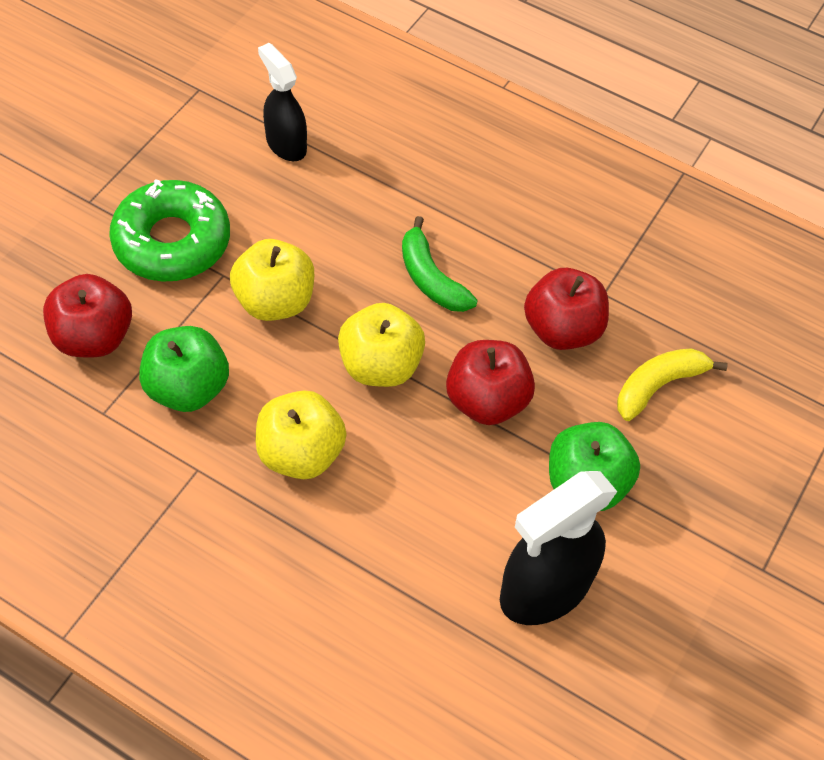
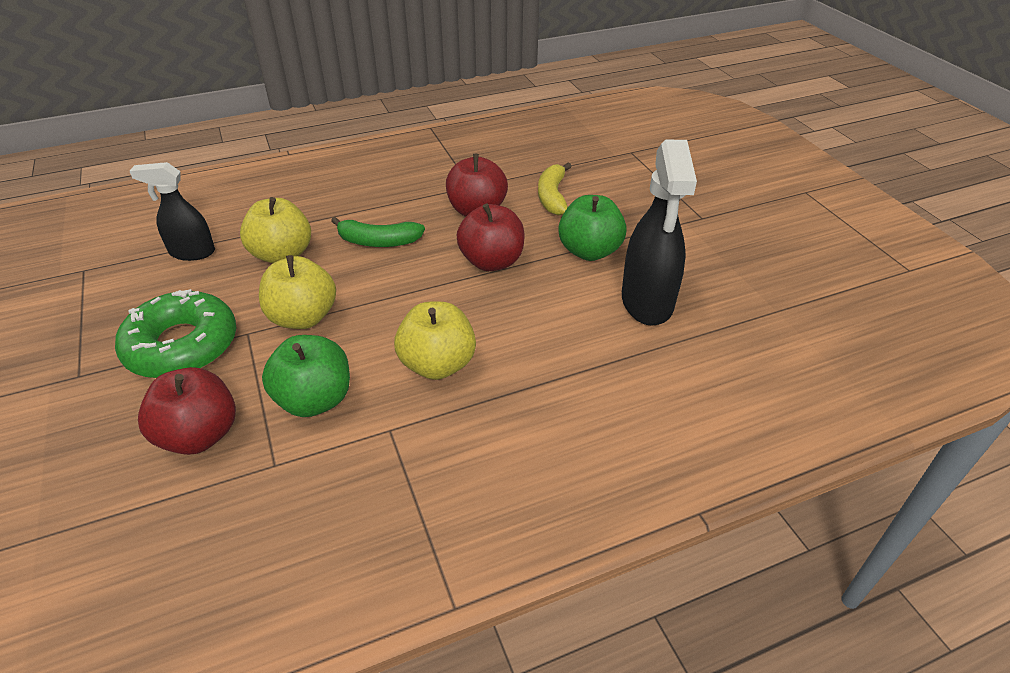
camera: 50 degrees left, 15 degrees down
(380, 365) = (414, 293): yellow apple -> yellow apple (282, 255)

